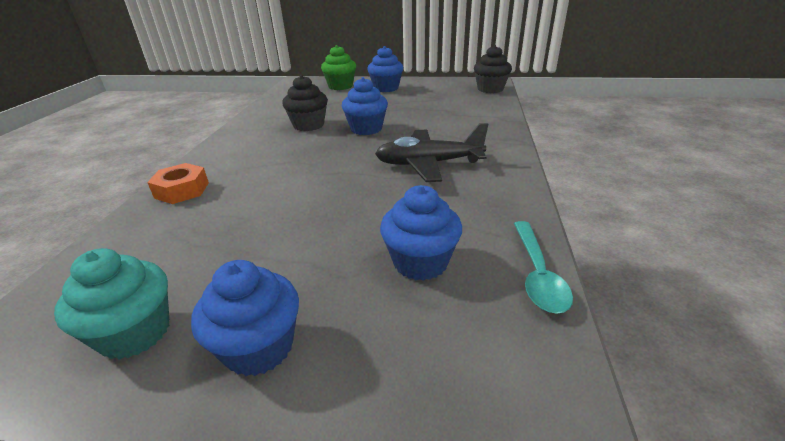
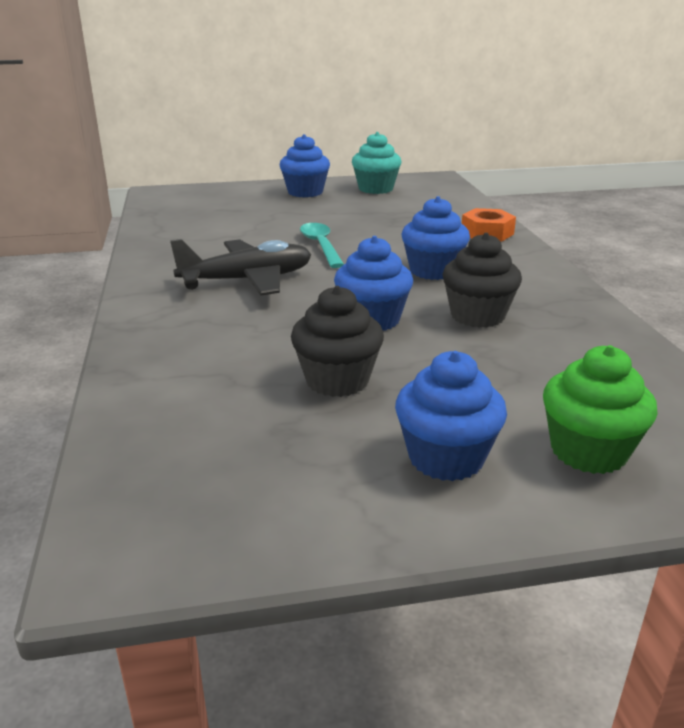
camera: 160 degrees right, 5 degrees down
(420, 262) = (231, 220): blue cupcake -> blue cupcake (433, 271)
(490, 89) = (127, 496): black cupcake -> black cupcake (337, 380)
(537, 274) = (148, 224): turquoise spoon -> turquoise spoon (321, 246)

